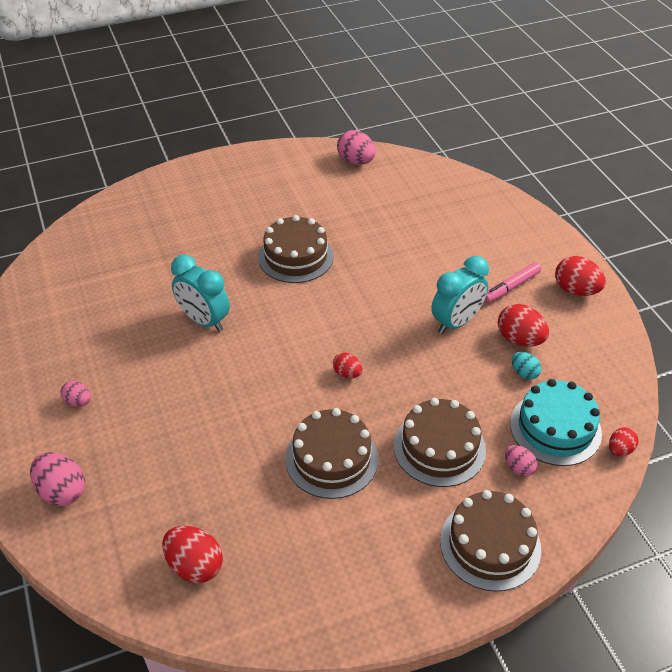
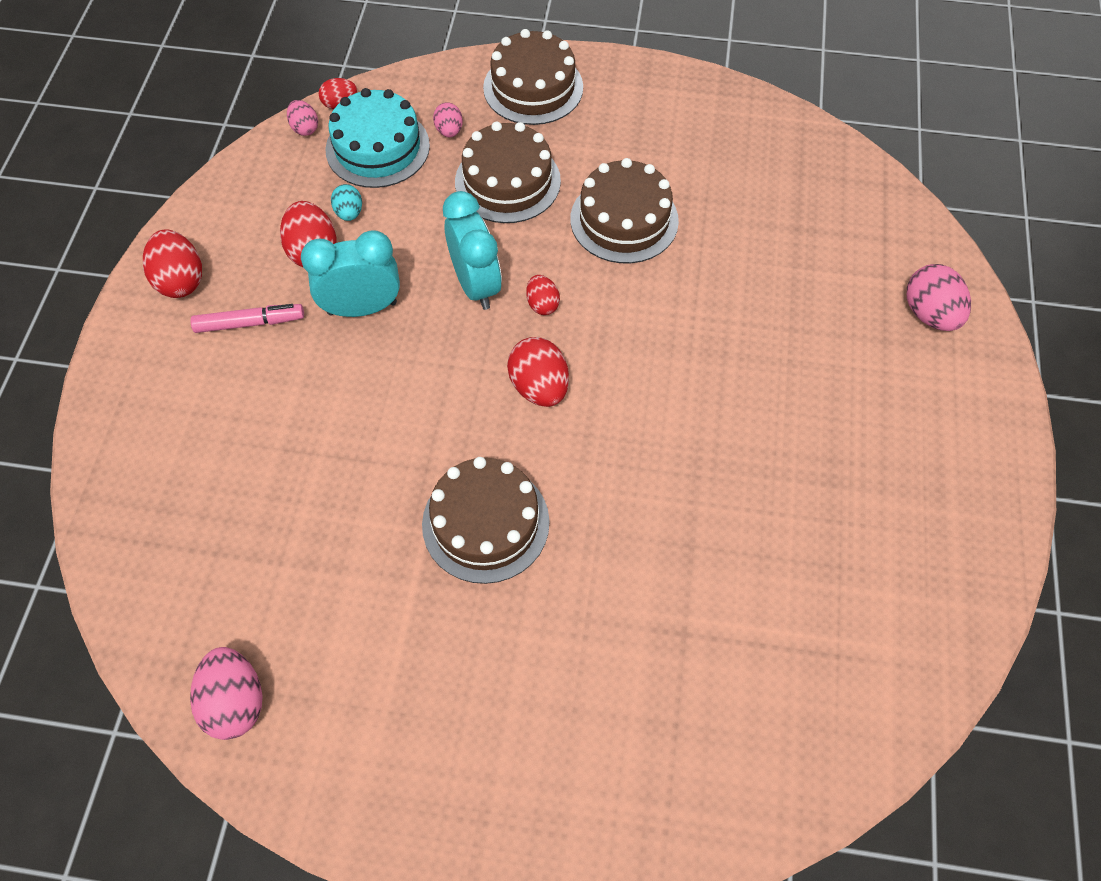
camera: 150 degrees left, 15 degrees up
(78, 402) = (887, 420): pink egg -> pink egg (305, 128)
(195, 565) = (812, 184): red egg -> red egg (539, 387)
(204, 320) = (677, 469): turquoise clock -> turquoise clock (476, 285)

